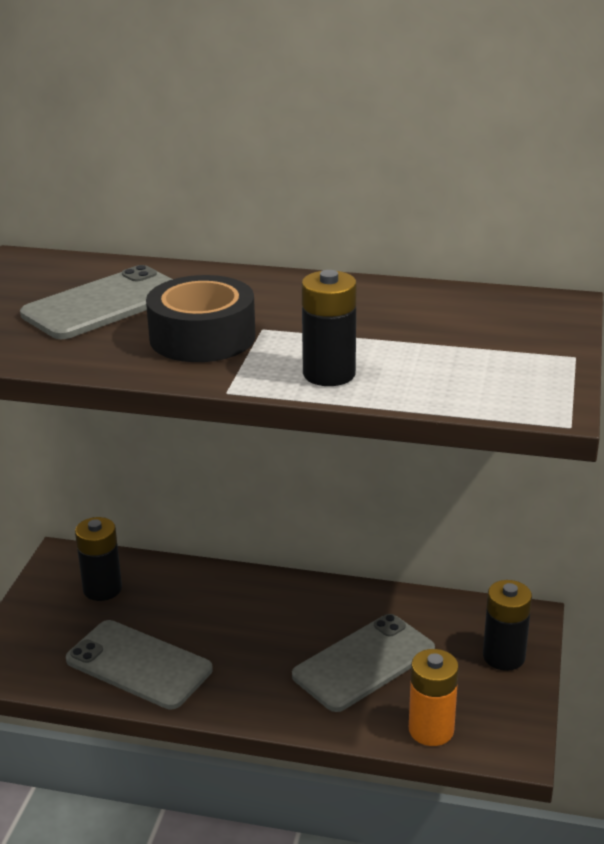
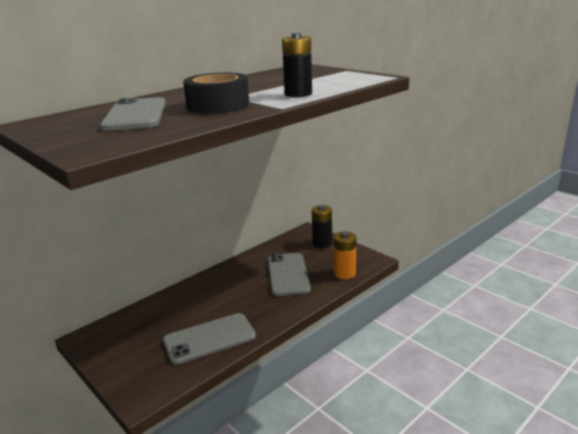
camera: 55 degrees left, 5 degrees down
(102, 589) = (133, 332): black battery -> none

